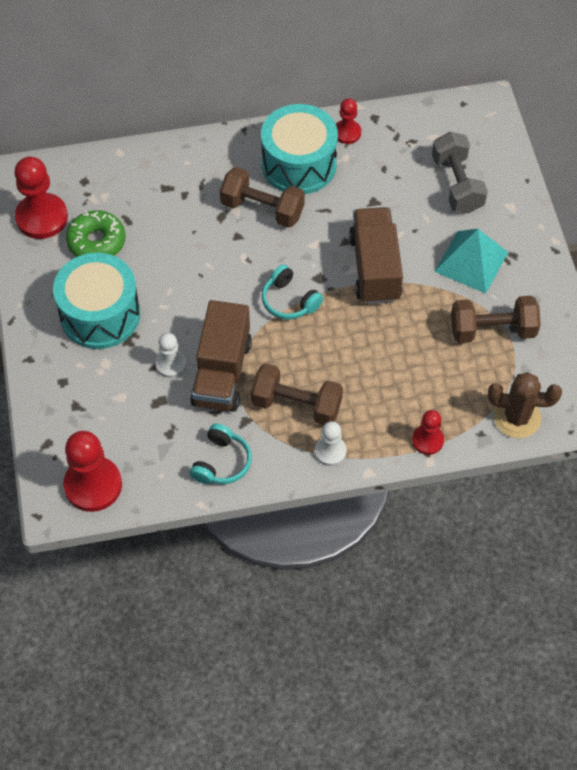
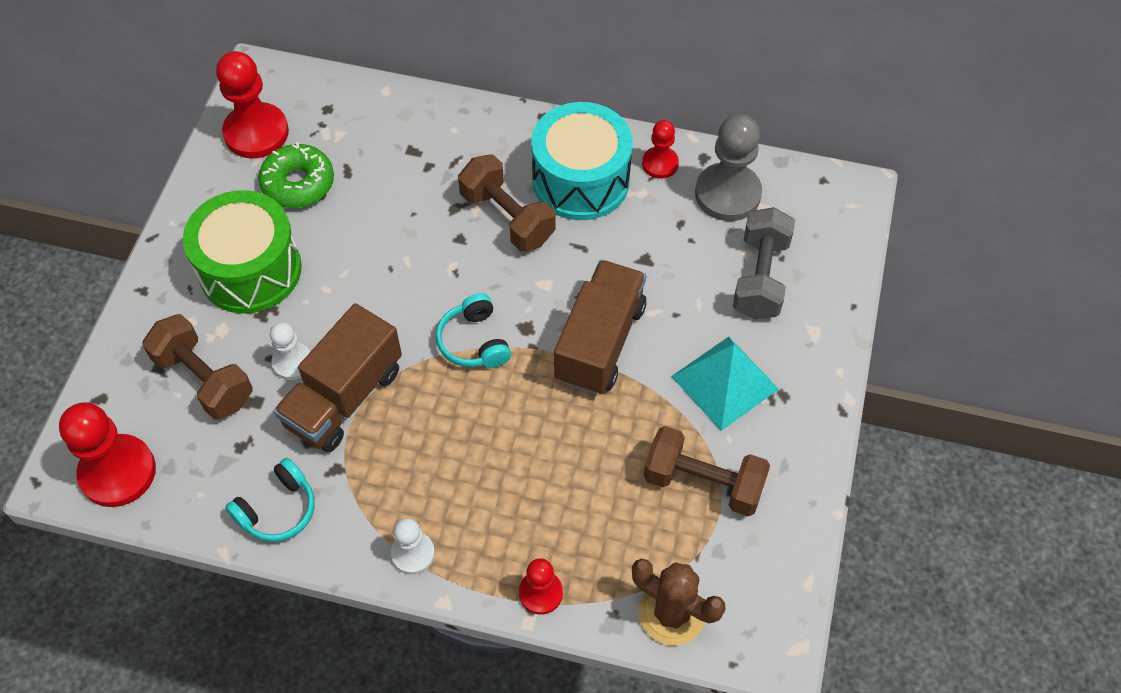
camera: 25 degrees right, 0 degrees up
(100, 314) = (250, 270): turquoise drum -> green drum
(296, 405) = (407, 475): brown dumbbell -> brown dumbbell (204, 379)
(404, 136) = (727, 194): none -> grey pawn

